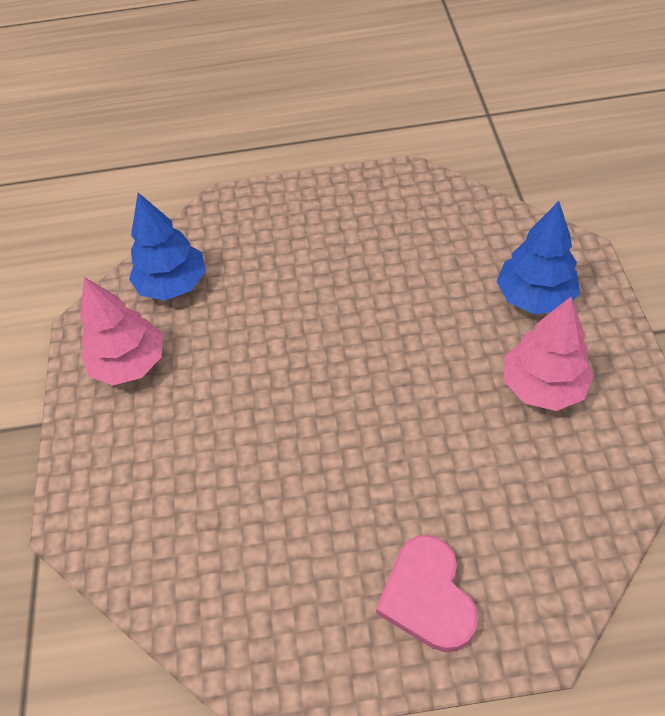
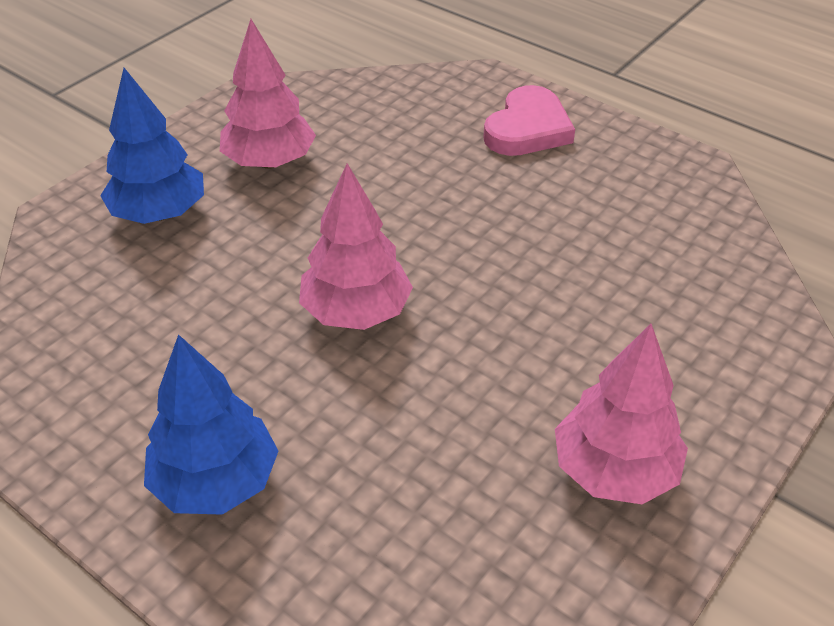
camera: 140 degrees left, 10 degrees down
(173, 285) = (467, 537): blue tree -> blue tree (216, 482)
(345, 336) = (356, 312): none -> pink tree

